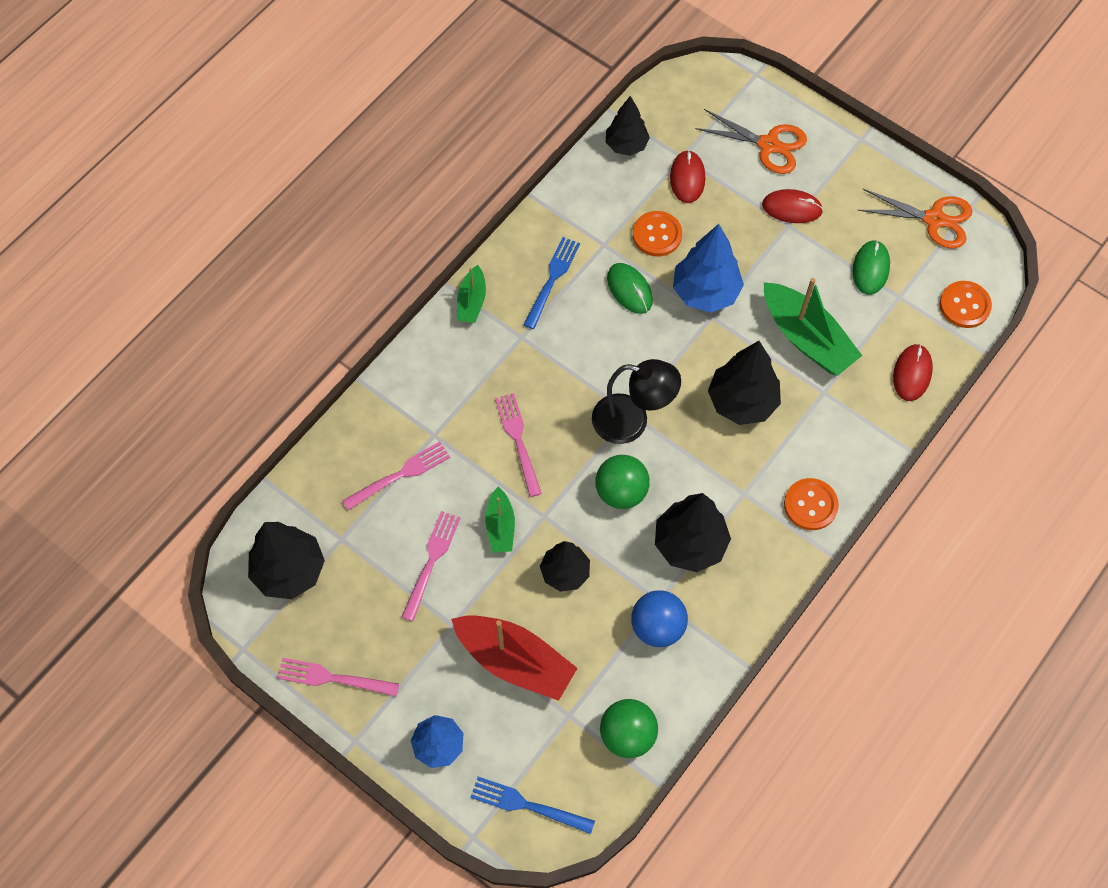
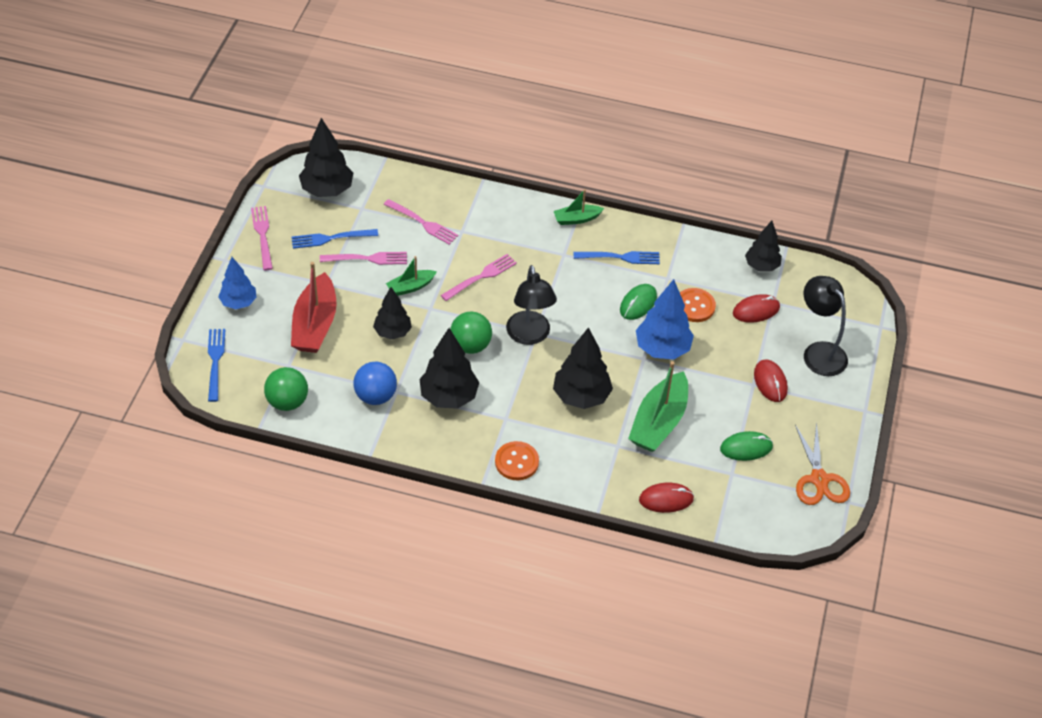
camera: 65 degrees right, 15 degrees down
(377, 594) = (331, 238): none -> blue fork
(768, 145) = (819, 352): orange scissors -> black lamp
(964, 305) = (750, 520): orange button -> none

